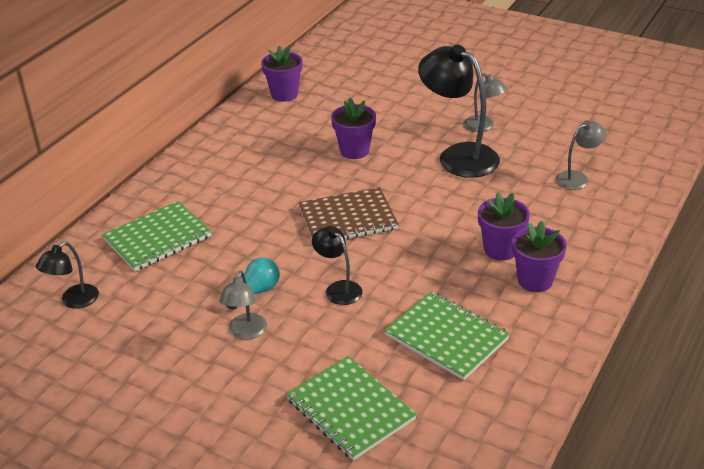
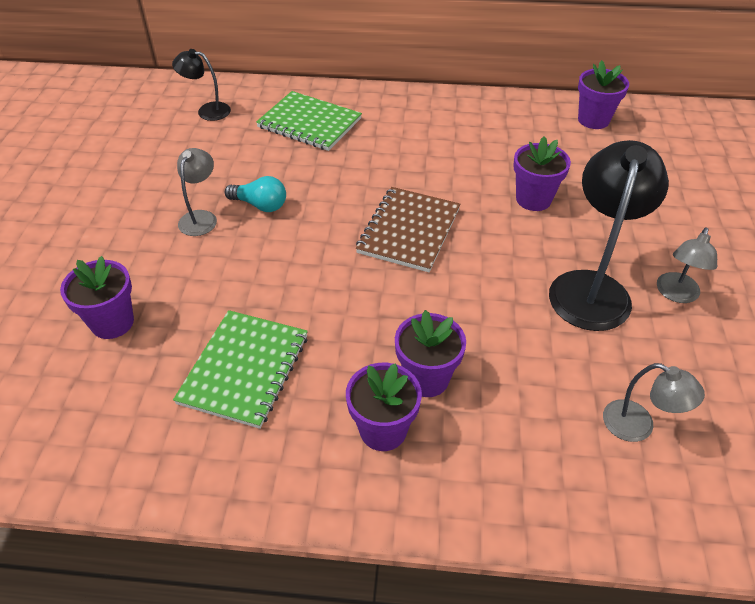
camera: 65 degrees right, 10 degrees up
(246, 332) = (201, 217): grey lamp -> grey lamp turned 120 degrees clockwise
(338, 288) = (290, 259): black lamp -> none
(348, 218) = (409, 231): brown notebook -> brown notebook turned 60 degrees clockwise
(350, 409) = (112, 322): green notebook -> purple flower pot

